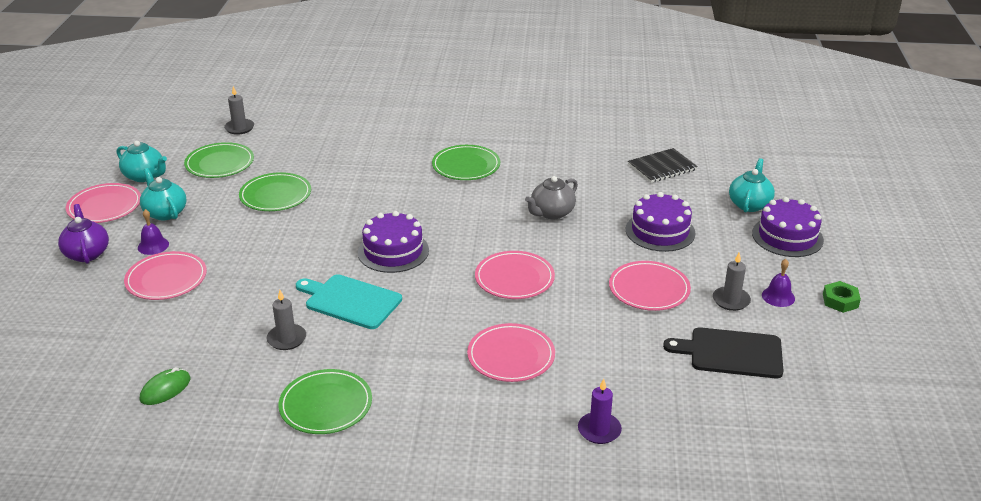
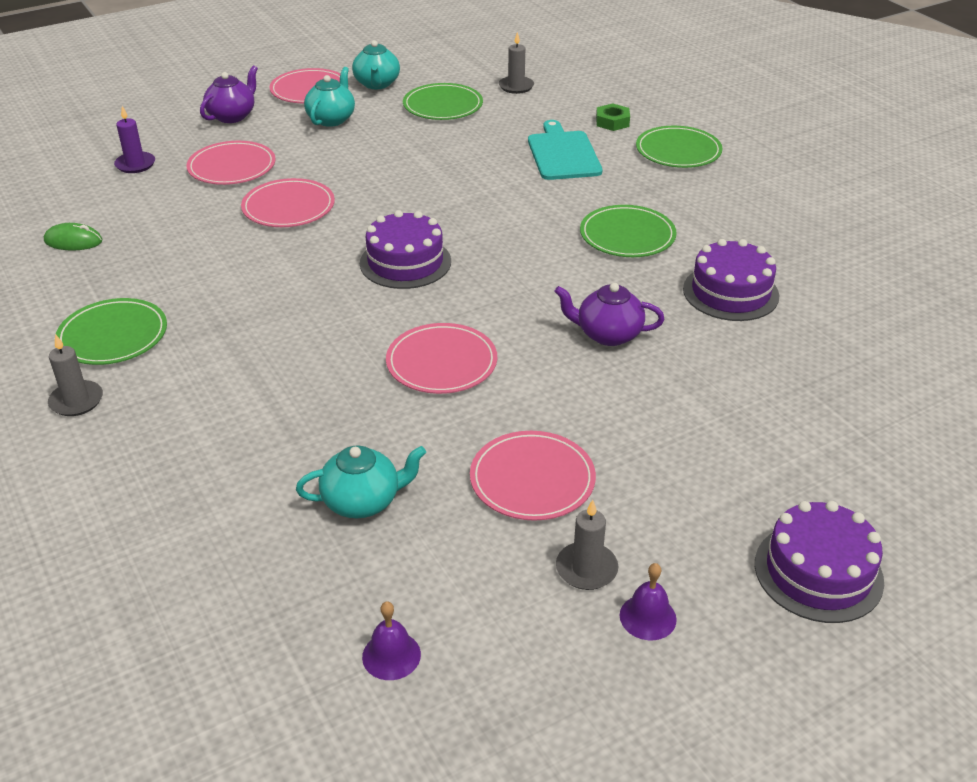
camera: 55 degrees right, 5 degrees up
(153, 245) = (275, 138): purple bell -> purple bell (391, 655)
(275, 195) = (425, 156): green plate -> green plate (678, 151)
(286, 339) = (197, 268): grey candle -> grey candle (76, 401)
(350, 301) = (292, 275): turquoise cutting board -> turquoise cutting board (563, 154)
(511, 356) = (291, 421): pink plate -> pink plate (288, 207)
(551, 213) = (607, 334): grey teapot -> purple teapot
(599, 430) = (205, 548): purple candle -> purple candle (135, 164)
(660, 231) = (676, 438): purple cake -> purple cake (730, 292)
(662, 167) = (835, 380): black notebook -> none
(731, 353) = (463, 614): black cutting board -> none
(749, 204) = (854, 500): turquoise teapot -> turquoise teapot (363, 501)
(840, 301) = (712, 696): green nut -> green nut (612, 122)

